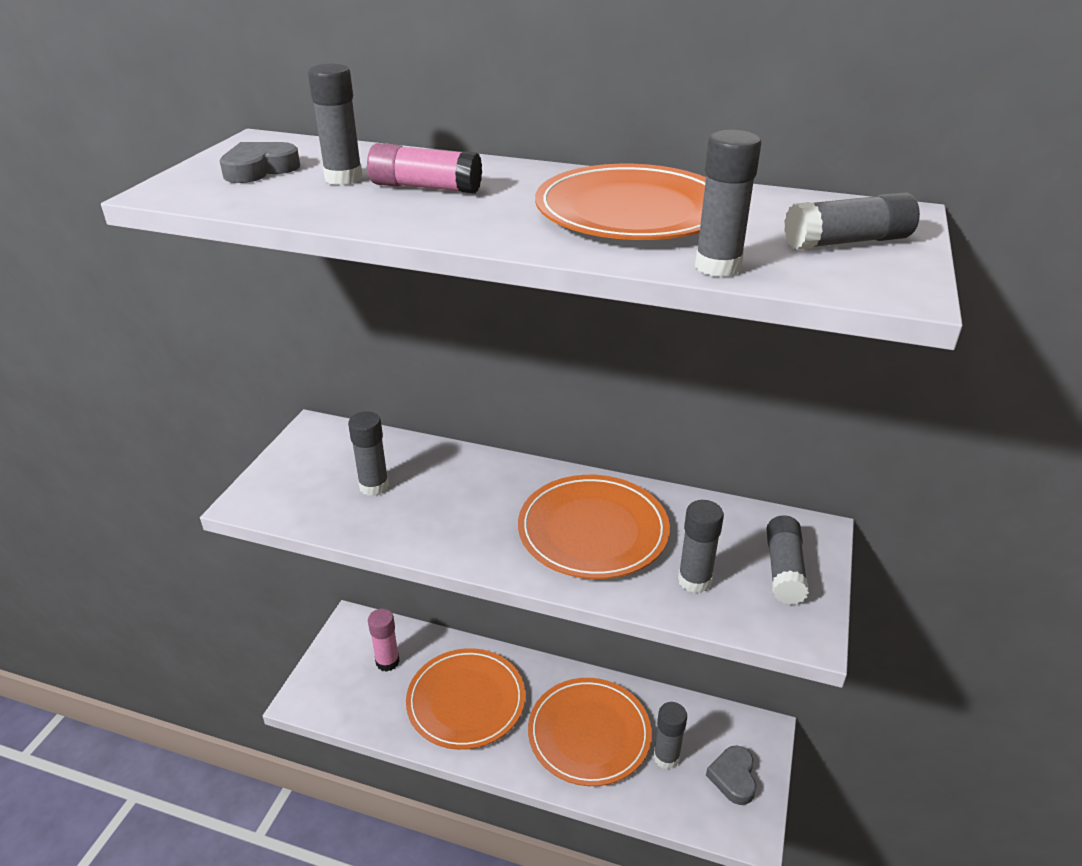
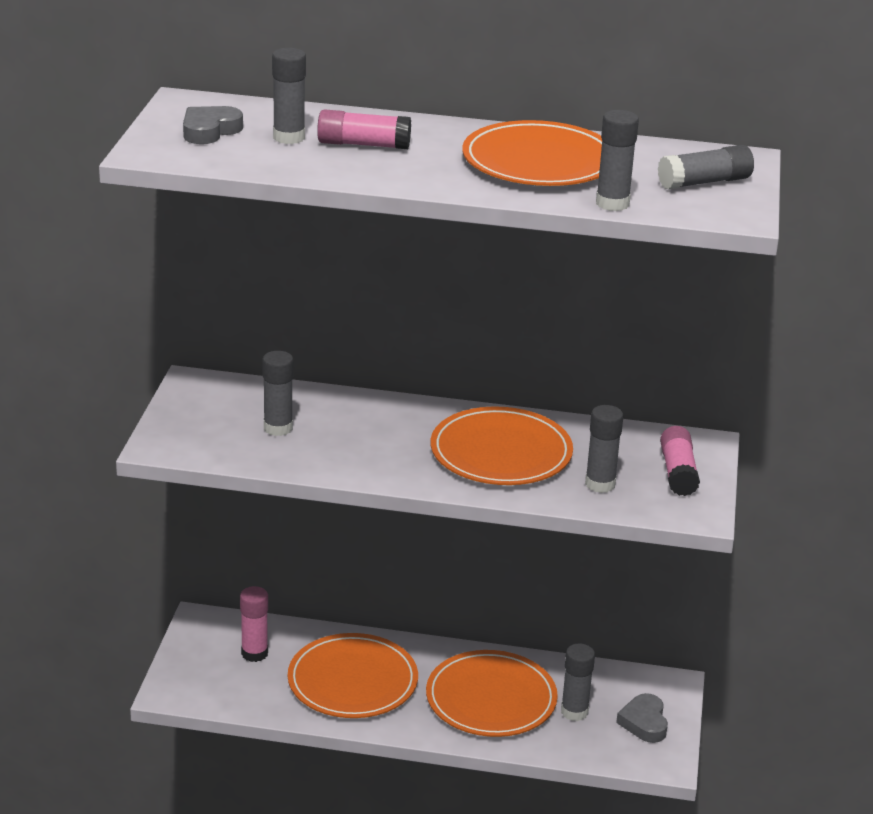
camera: 10 degrees left, 5 degrees down
(783, 570) = (678, 472): grey glue stick -> pink glue stick

